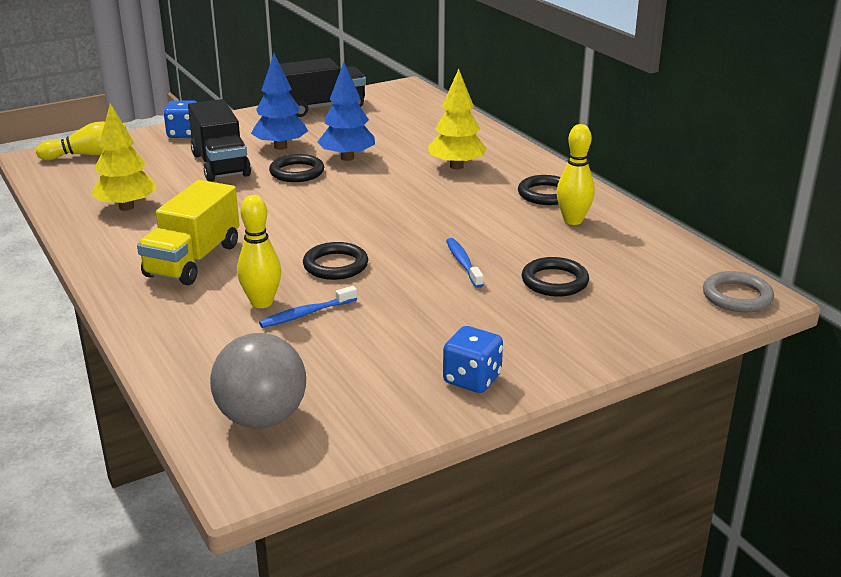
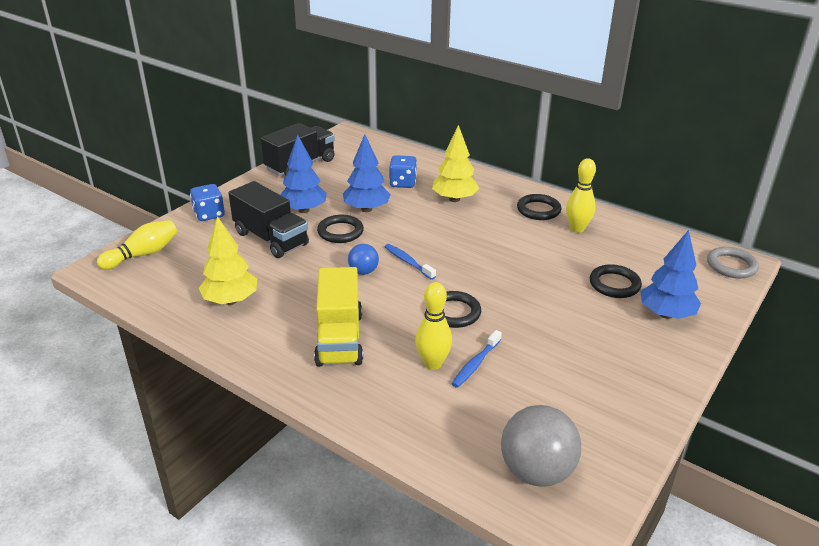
camera: 25 degrees left, 5 degrees up
(281, 210) = (363, 271): none -> blue ball
(463, 263) = (541, 285): blue toothbrush -> blue toothbrush (408, 262)
(472, 379) = (642, 385): blue dice -> blue dice (402, 183)
(585, 323) = (666, 314): none -> blue tree

